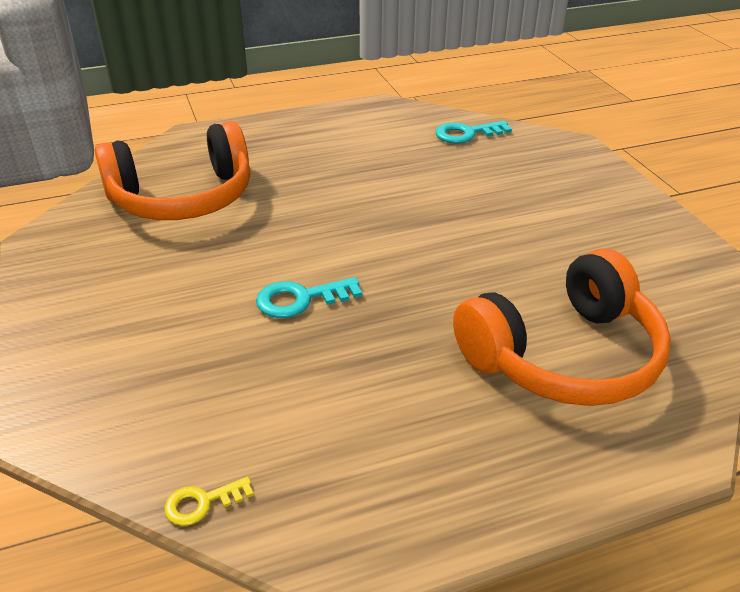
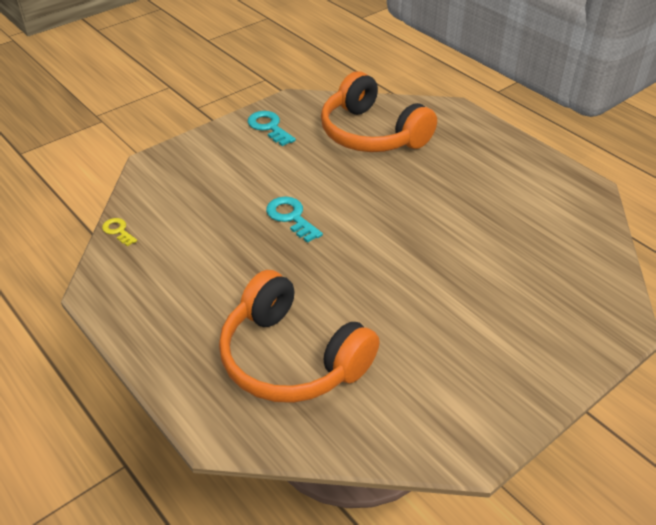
camera: 70 degrees right, 5 degrees up
(467, 134) = (581, 248): turquoise key -> turquoise key (269, 127)

